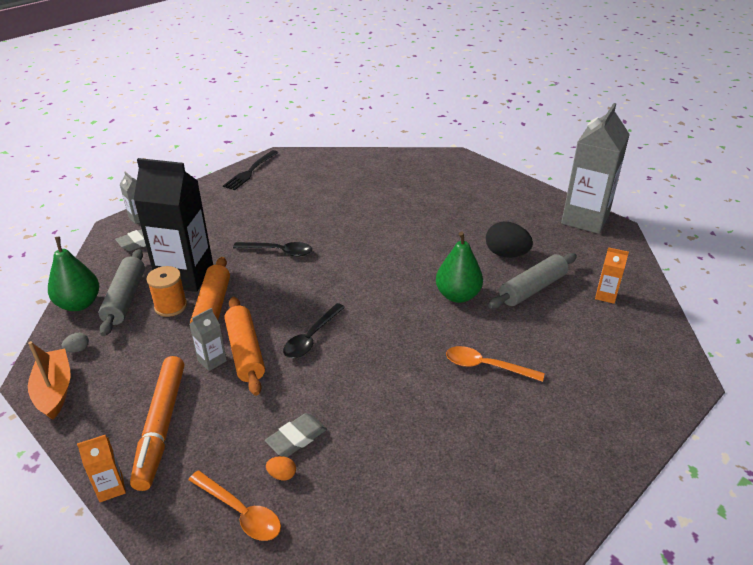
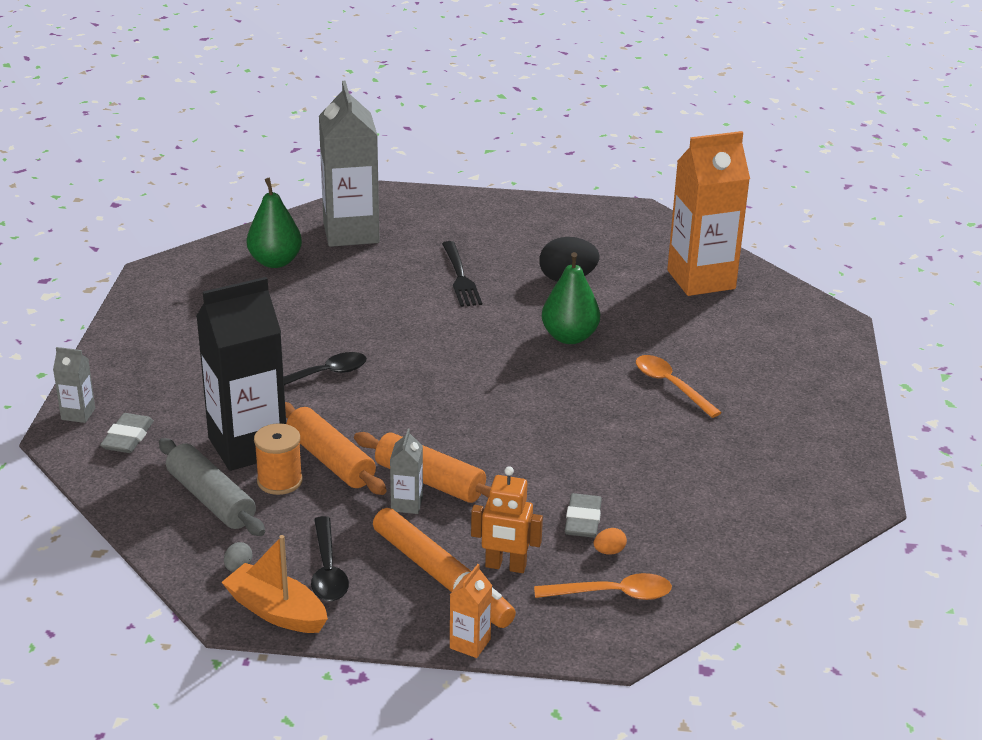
camera: 40 degrees left, 5 degrees down
(79, 304) = (161, 530): green pear -> green pear (275, 262)
(206, 442) = (505, 566): none -> orange robot
(250, 171) = (144, 304): black fork -> black fork (460, 277)
(311, 338) = (479, 438): black spoon -> black spoon (327, 570)
(485, 366) = (670, 385): orange spoon -> orange spoon turned 75 degrees clockwise
(532, 288) = (630, 301): grey rolling pin -> none
(585, 219) = (601, 214): grey carton -> grey carton (351, 233)
(605, 296) = (701, 279): orange carton -> orange carton, size x2.35

